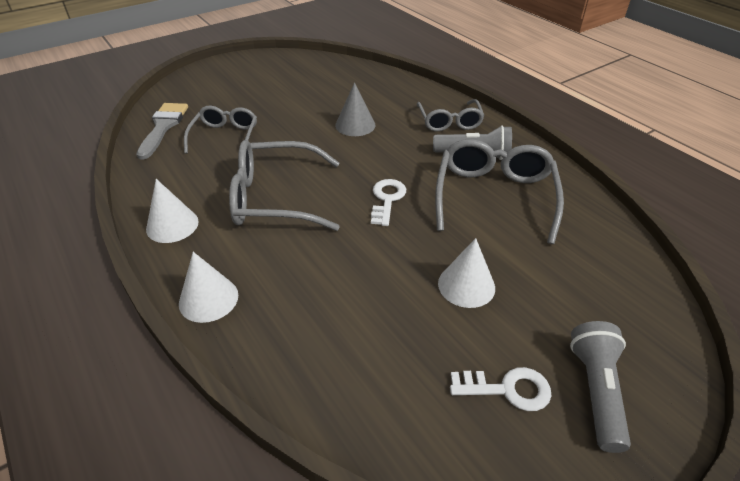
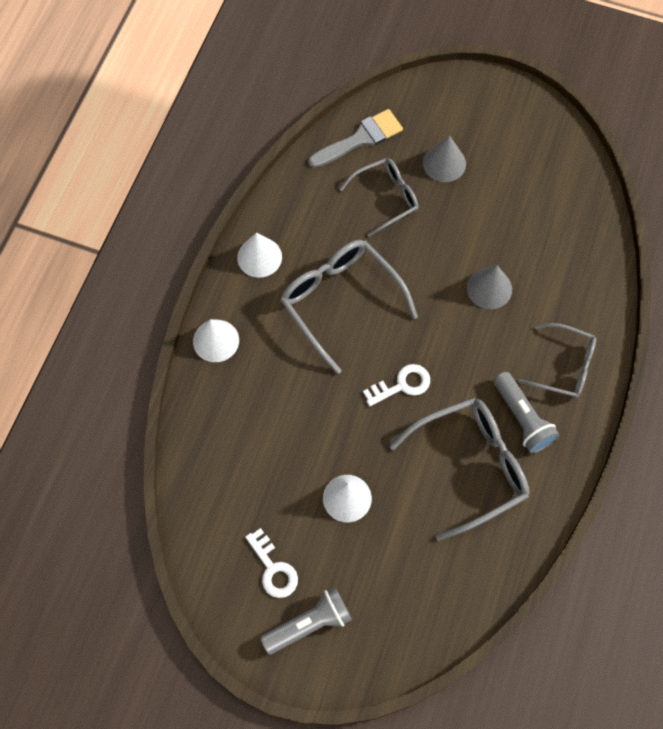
camera: 55 degrees right, 25 degrees up
(238, 102) = (444, 163): none -> grey cone
(449, 121) = (563, 366): grey glasses -> grey glasses turned 120 degrees counterclockwise

